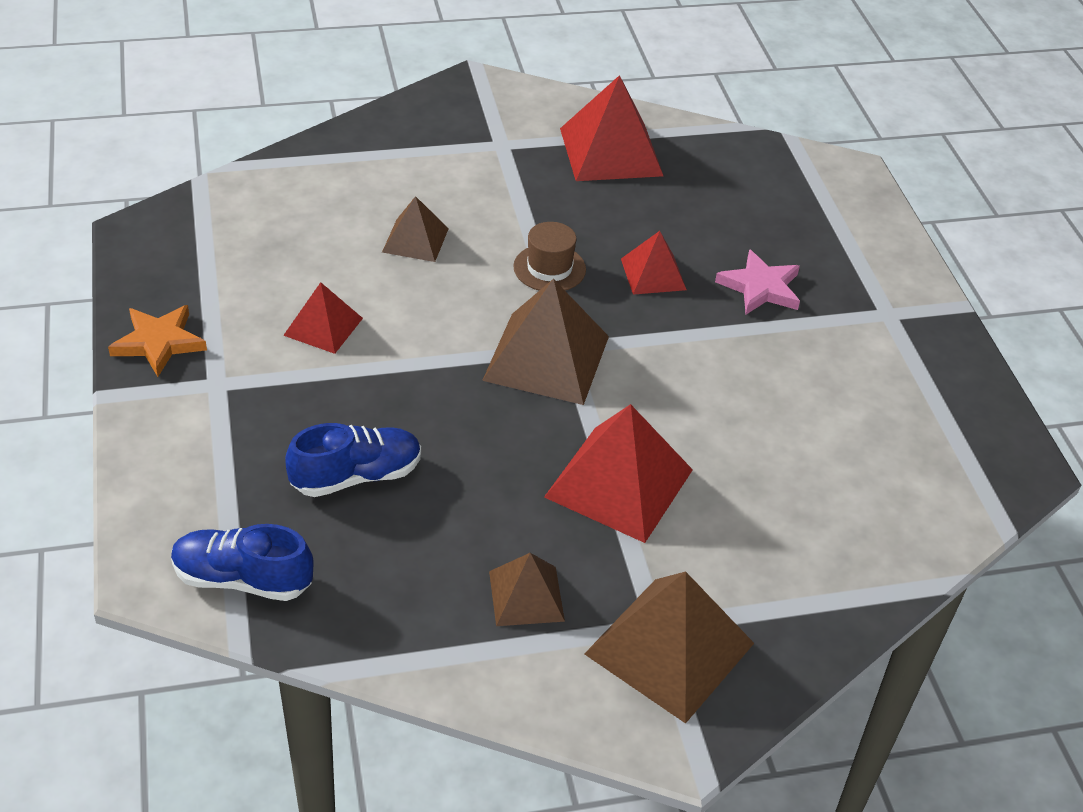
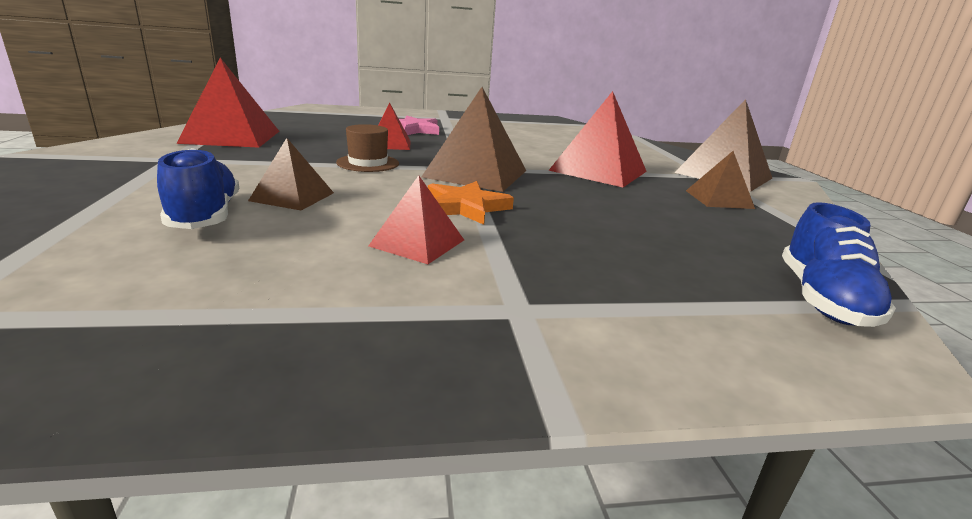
camera: 85 degrees left, 20 degrees down
(159, 342) = (424, 360): orange star -> orange star (465, 207)
(356, 476) = (639, 240): blue shoe -> blue shoe (205, 216)

